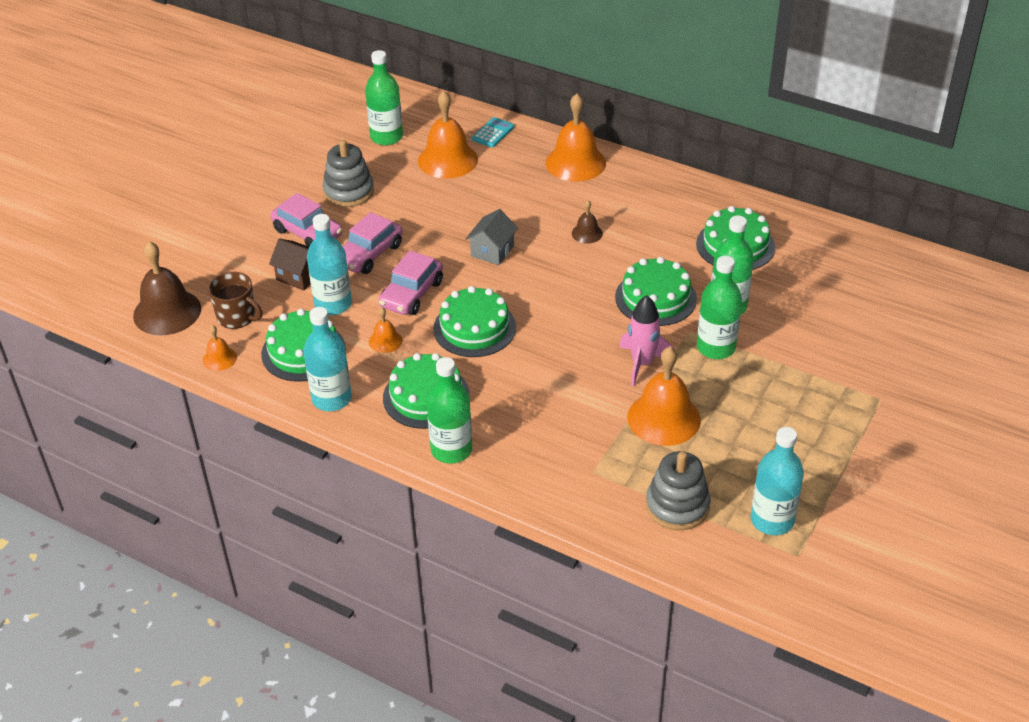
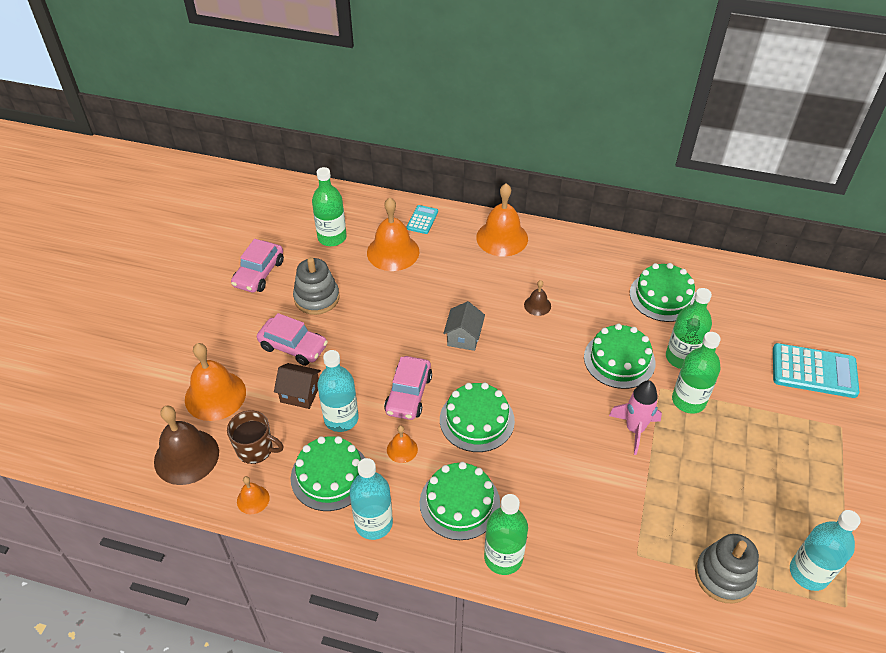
camera: 15 degrees left, 5 degrees up
(369, 254) = (356, 359): pink car -> pink car (259, 273)
(664, 418) = (675, 483): orange bell -> orange bell (215, 395)
(877, 343) = (814, 371): none -> turquoise calculator

